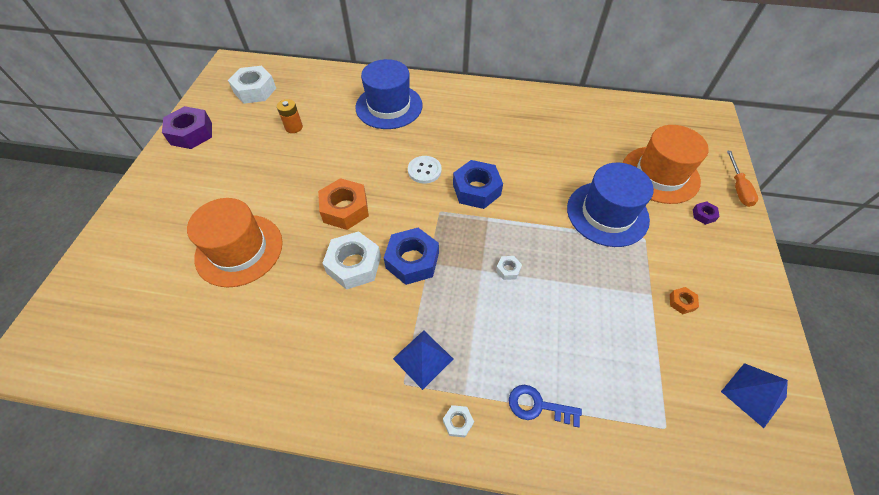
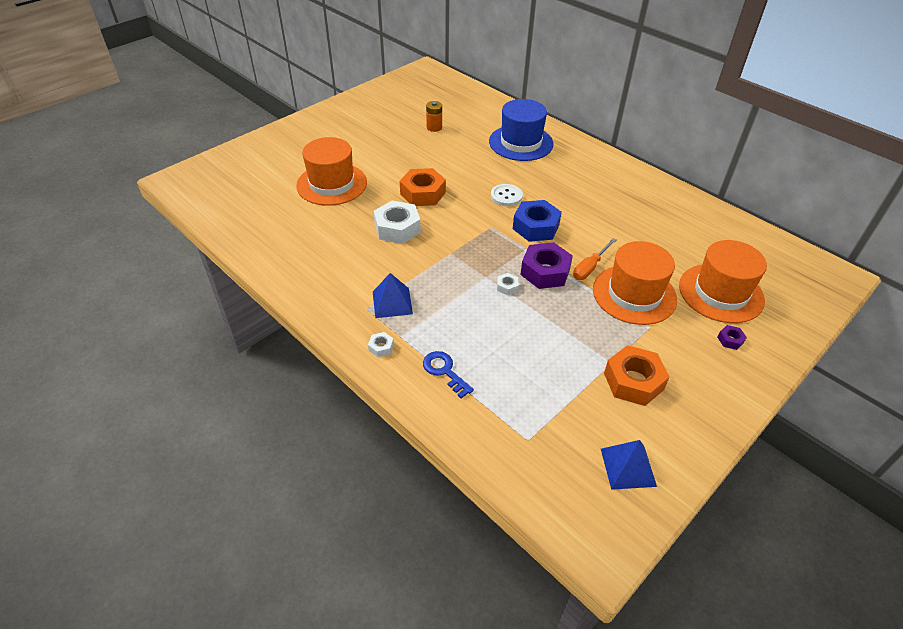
camera: 35 degrees right, 10 degrees down
(191, 133) = (361, 103): purple nut -> purple nut (545, 271)
(255, 90) = (428, 93): white nut -> none
(412, 260) = (440, 246): blue nut -> none
(607, 213) = (634, 294): blue hat -> orange hat
(681, 302) = (633, 381): orange nut -> orange nut, size x2.22
(738, 188) = (794, 340): orange screwdriver -> orange screwdriver (590, 267)

